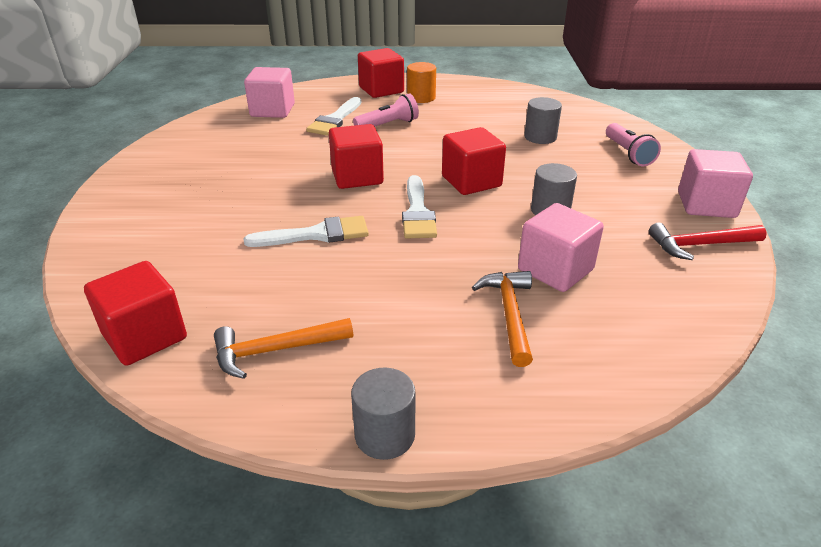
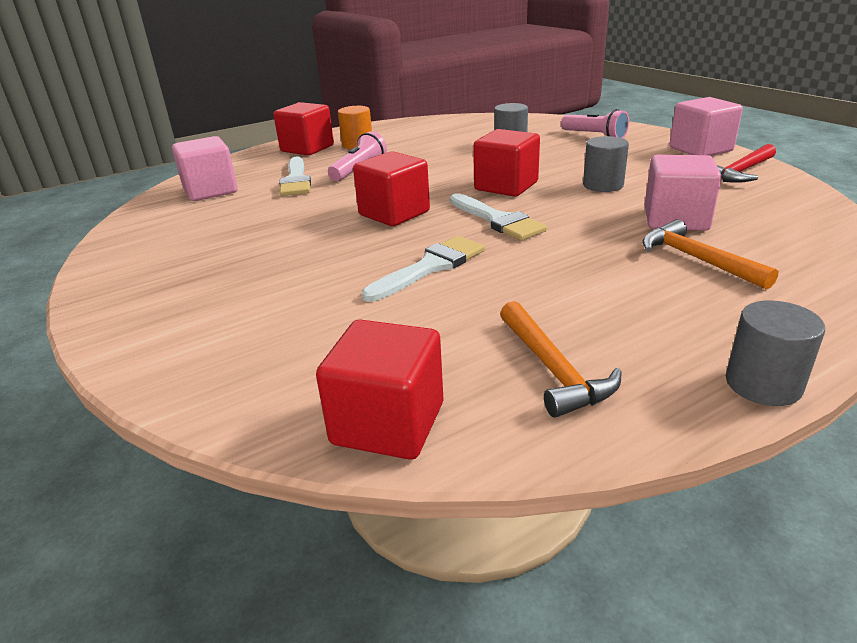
camera: 30 degrees left, 5 degrees down
(275, 350) = (552, 369): orange hammer -> orange hammer turned 60 degrees counterclockwise

